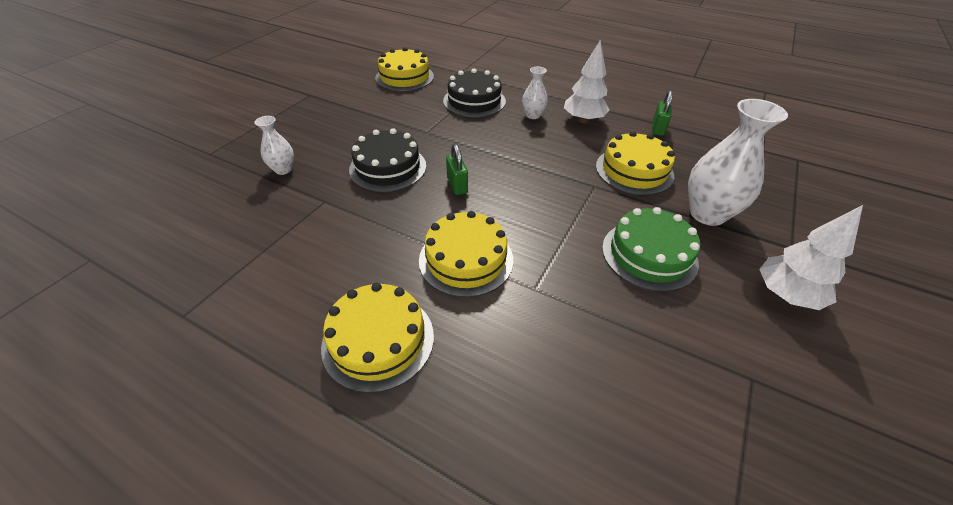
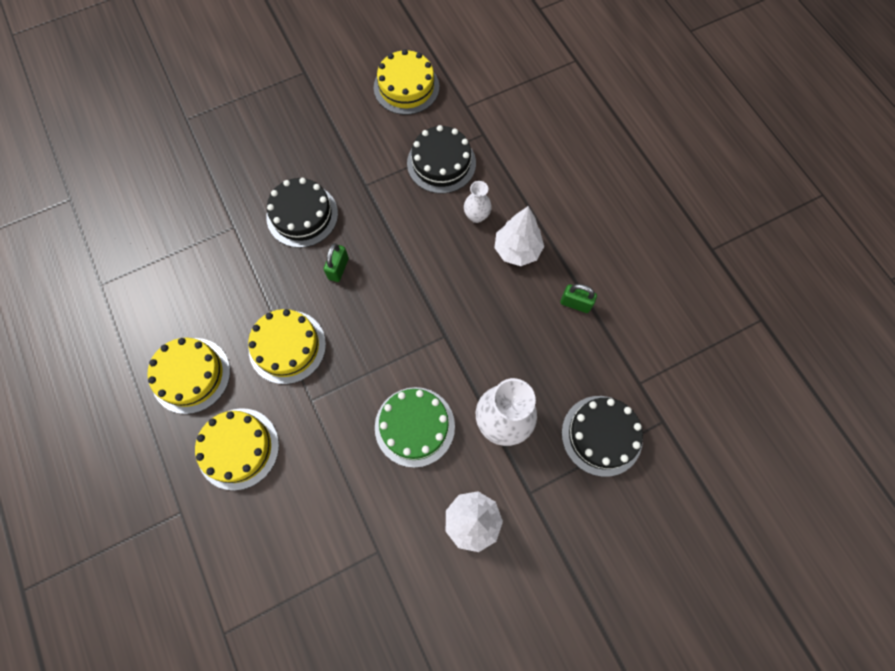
camera: 35 degrees right, 25 degrees up
(283, 169) = (226, 171): white vase -> none
(634, 170) = (495, 340): yellow cake -> yellow cake (238, 448)
(657, 129) = (575, 303): green padlock -> green padlock turned 60 degrees clockwise
(778, 185) = (601, 435): none -> black cake

